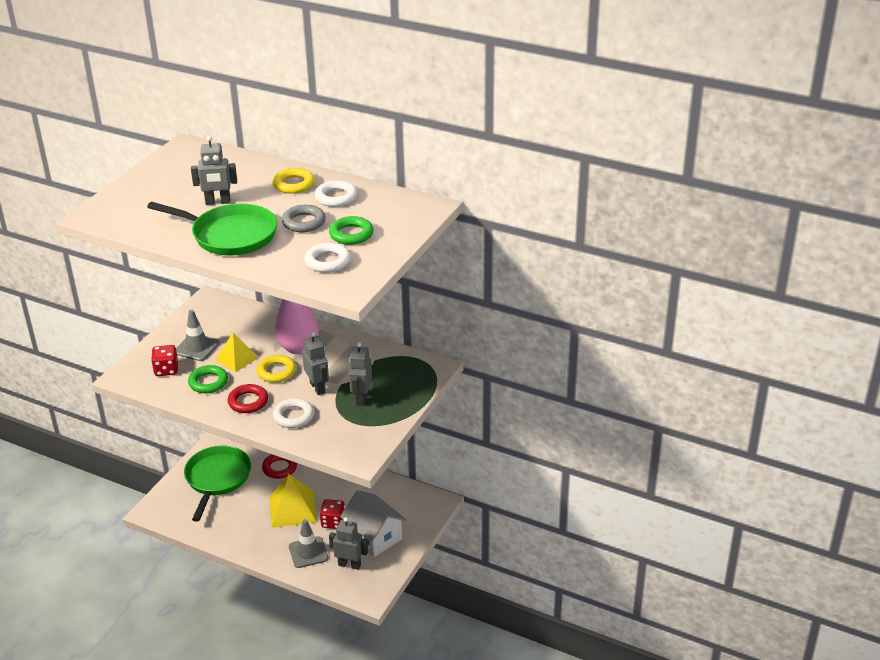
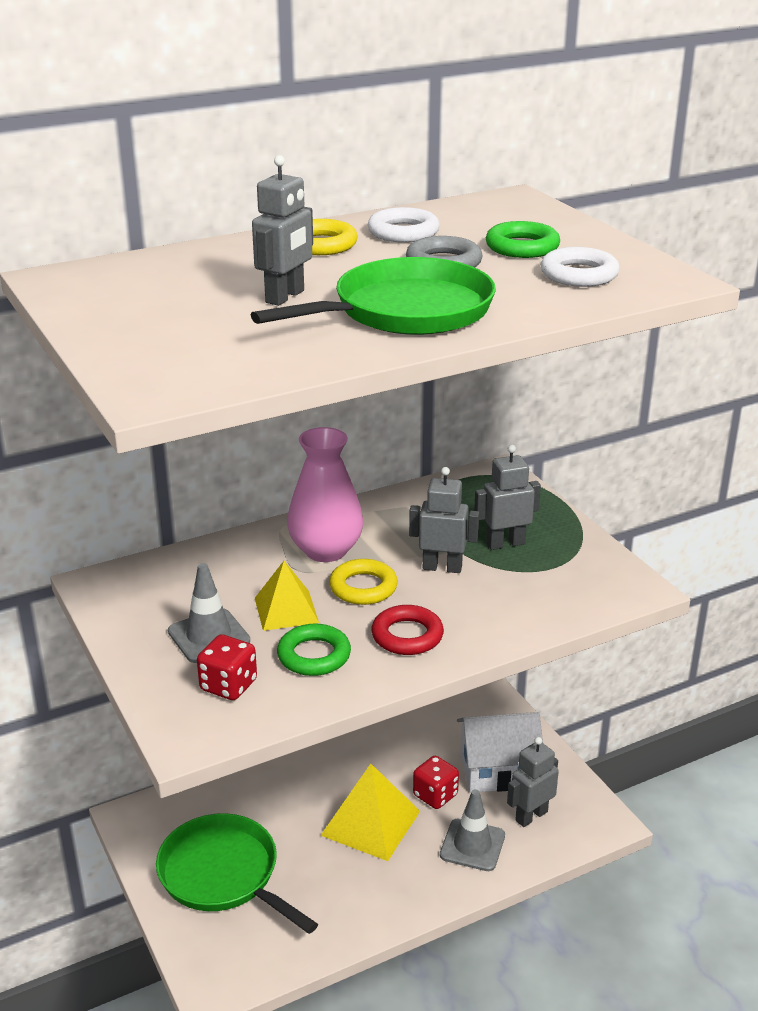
camera: 55 degrees left, 5 degrees down
(279, 468) = (273, 799): red ring -> none
(293, 416) = (486, 609): white ring -> none
(361, 398) = (505, 543): grey robot -> grey robot turned 120 degrees clockwise

